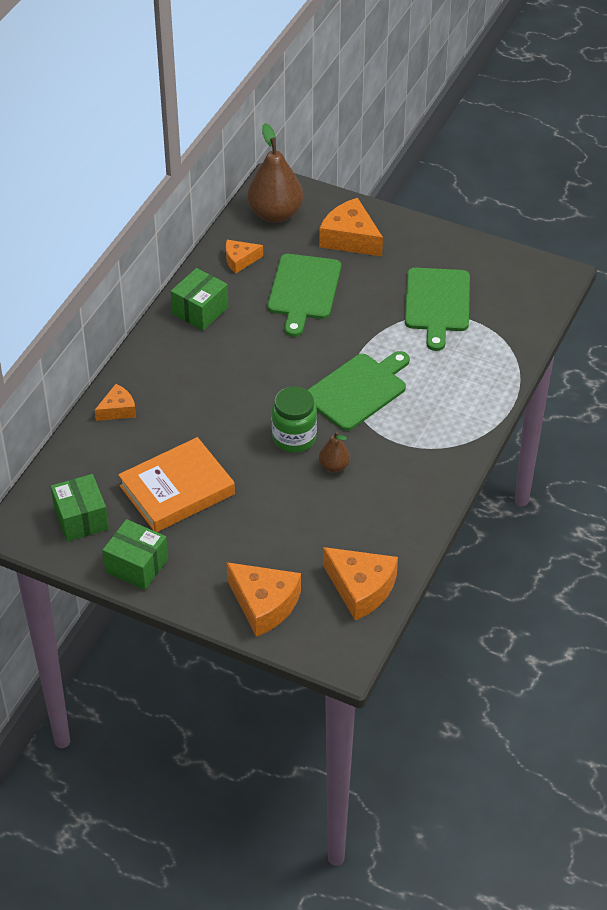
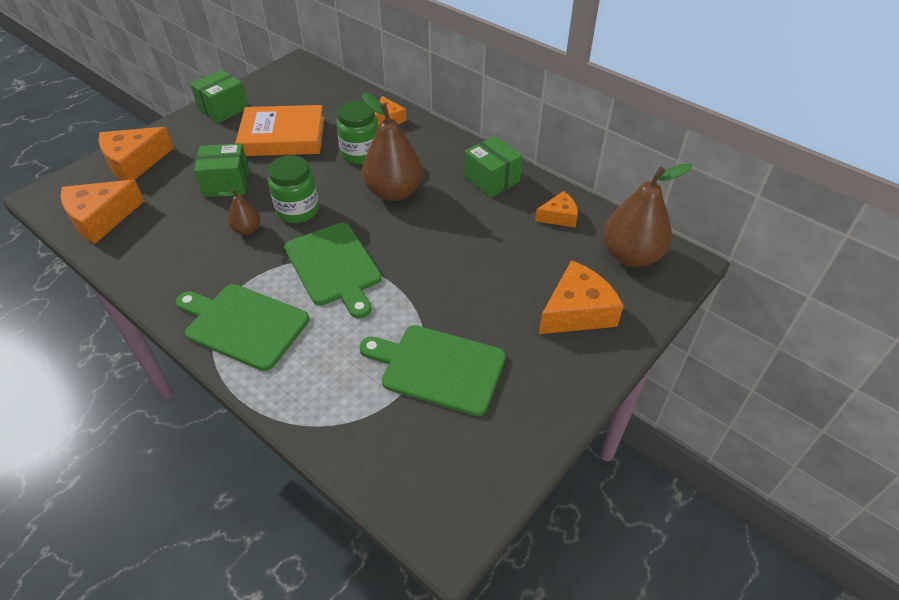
camera: 105 degrees right, 0 degrees up
(81, 519) = (286, 90): green box -> green box (226, 183)
(177, 490) = (283, 136): orange book -> orange book turned 75 degrees counterclockwise
(188, 416) = (360, 153): none -> green jar
(240, 260) = (559, 216): orange cheese -> orange cheese turned 75 degrees clockwise
(242, 375) = (394, 192): none -> brown pear
(303, 290) = (498, 255): green cutting board -> green cutting board (243, 324)

